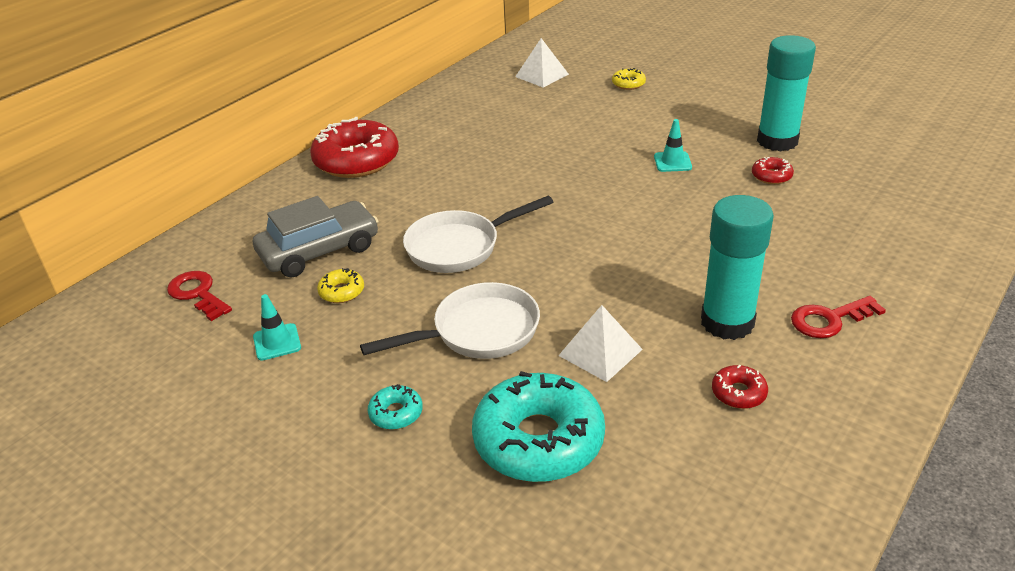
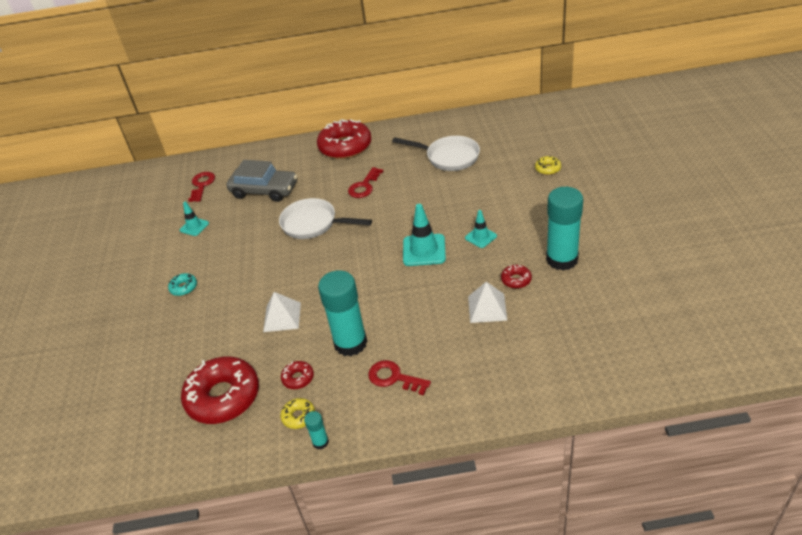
camera: 50 degrees right, 5 degrees up
(342, 292) = (243, 217): yellow donut -> yellow donut (298, 416)
(456, 183) = (364, 186): none -> red key
(478, 332) = (258, 272): white pan -> white pan (448, 157)
(538, 440) = (205, 337): turquoise donut -> none
(542, 75) = (511, 136): white pyramid -> white pyramid (487, 308)
(638, 201) = (424, 250): none -> turquoise traffic cone
(691, 480) = (223, 397): none -> red donut
(882, 429) = (320, 442): none -> turquoise glue stick

